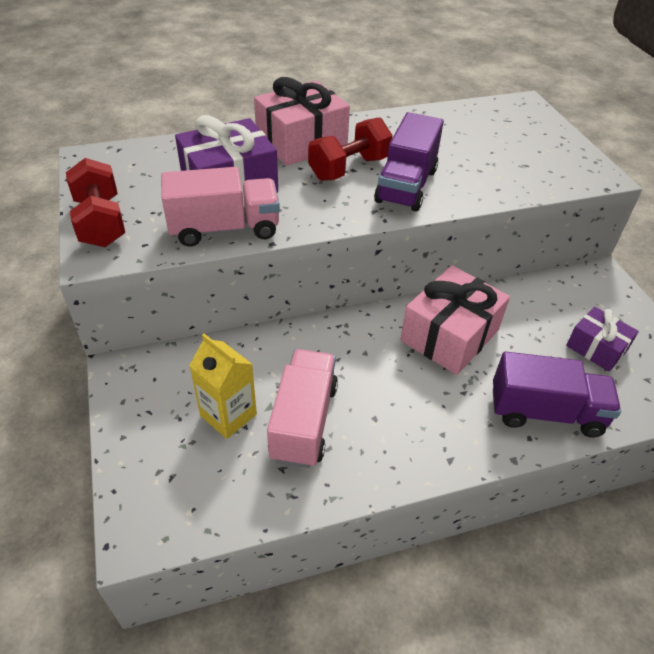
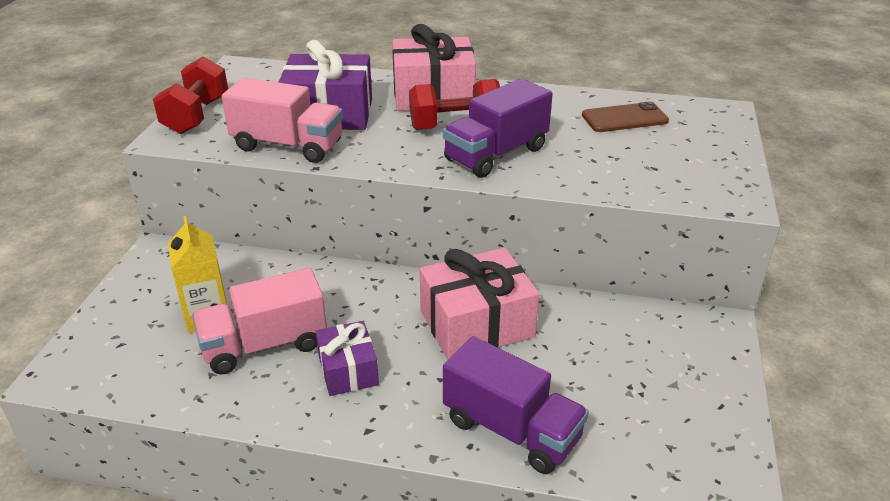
camera: 30 degrees right, 10 degrees down
(304, 421) = (265, 345): pink truck -> pink truck turned 150 degrees counterclockwise
(466, 127) = (624, 118): none -> brown phone
(596, 348) = (636, 393): purple gift -> purple gift (348, 370)

